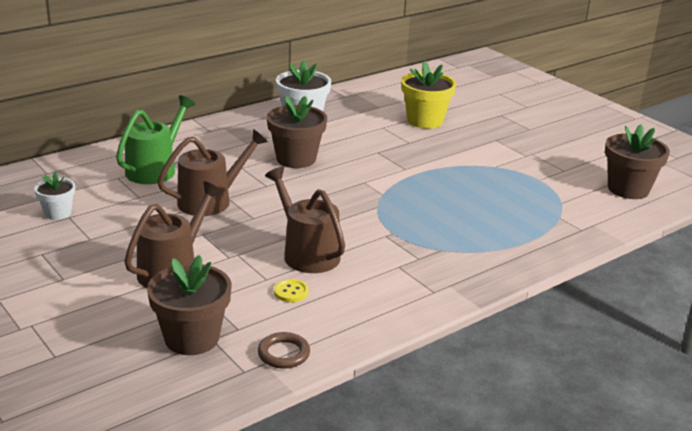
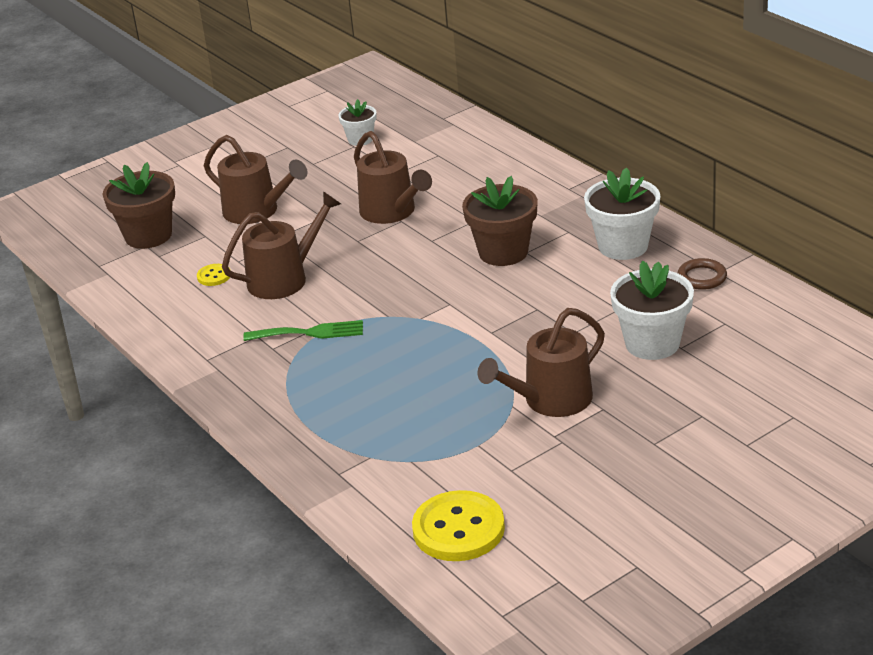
camera: 95 degrees right, 5 degrees up
(155, 169) = (460, 171): green watering can -> none
(283, 354) = (118, 281): brown ring -> brown ring (702, 277)
(397, 240) = (310, 333): none -> green fork
(425, 121) = (652, 343): yellow flower pot -> white flower pot
(488, 154) = (551, 400): none -> brown watering can
(628, 189) = (458, 529): brown flower pot -> yellow button

